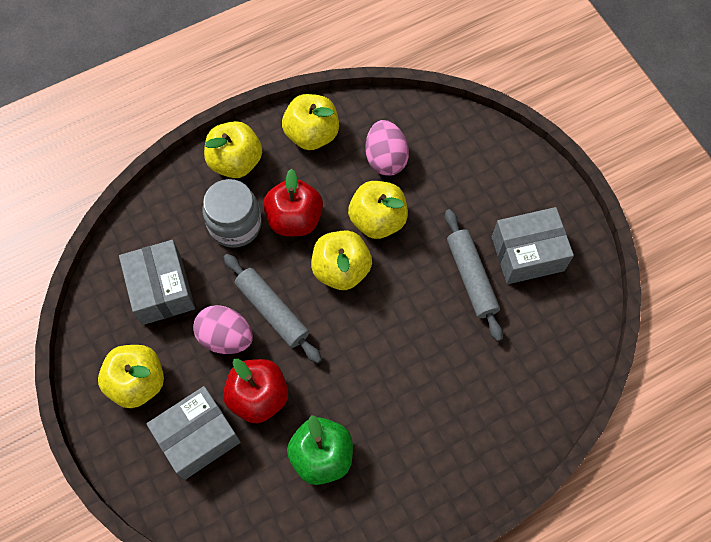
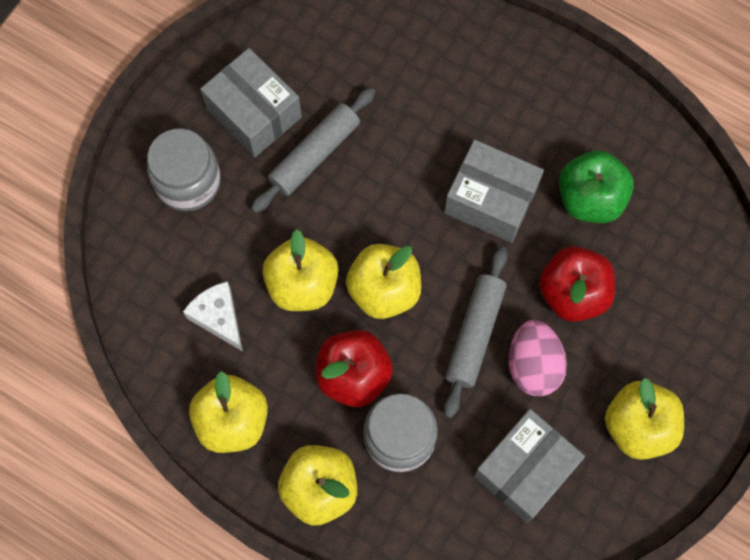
camera: 120 degrees left, 5 degrees up
(198, 437) = (651, 327): grey box -> grey box (490, 200)
(385, 158) = (218, 317): pink egg -> white cheese
(496, 186) = (188, 182): none -> grey jar

